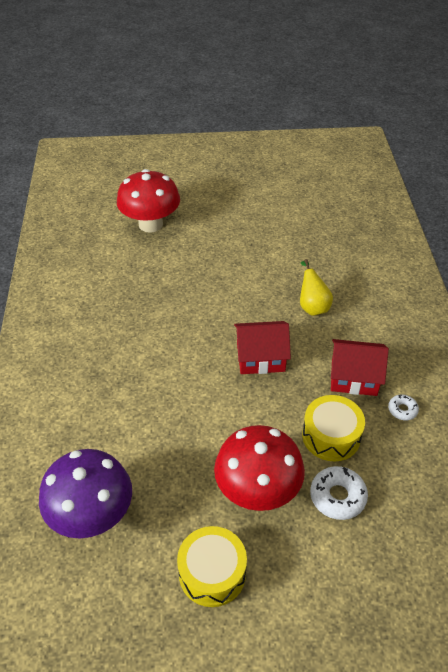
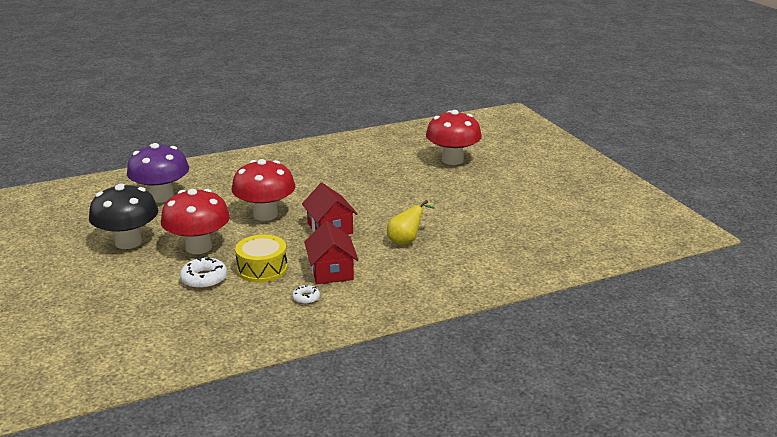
camera: 70 degrees right, 20 degrees down
(201, 408) = (265, 214): none -> red mushroom
(212, 573) = (128, 242): yellow drum -> black mushroom

